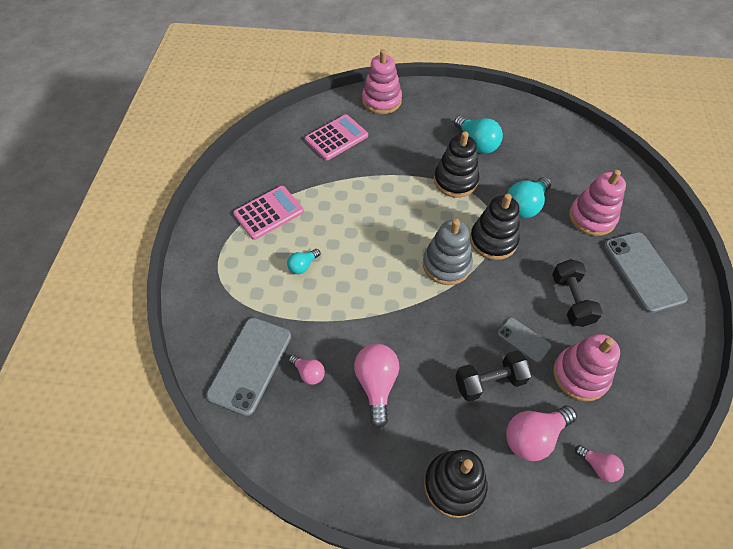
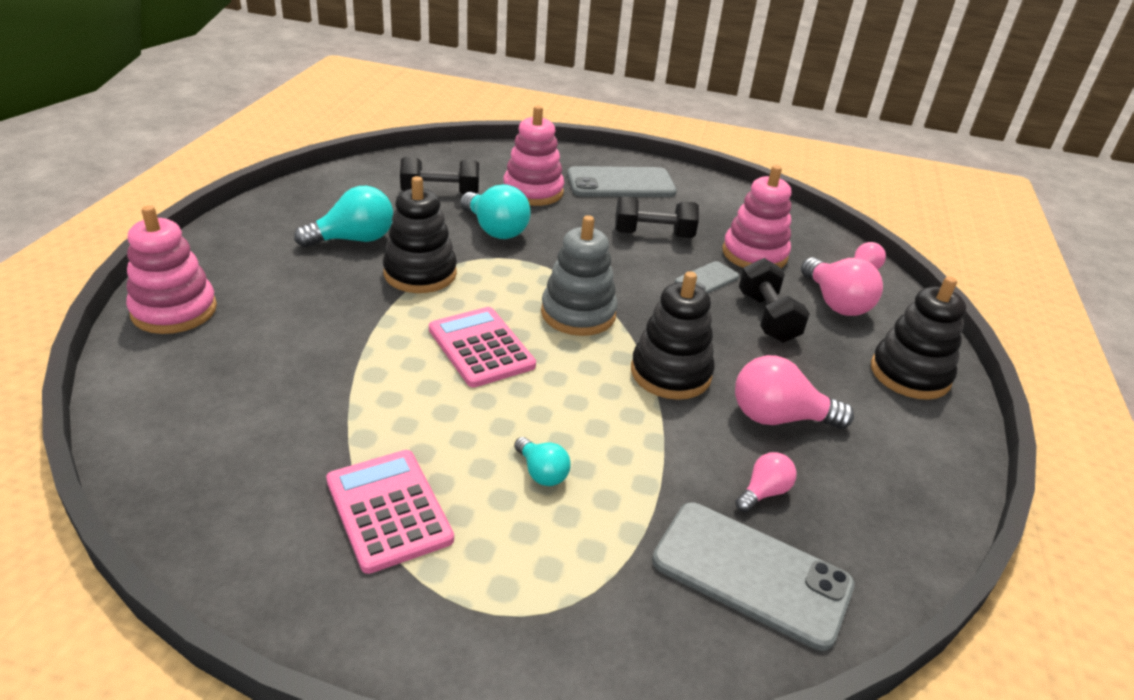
camera: 85 degrees left, 20 degrees down
(336, 138) = (233, 382): pink calculator -> pink calculator (481, 347)
(493, 240) = (546, 267): black stacking toy -> black stacking toy (670, 373)
(556, 169) = (440, 194): none -> black dumbbell

